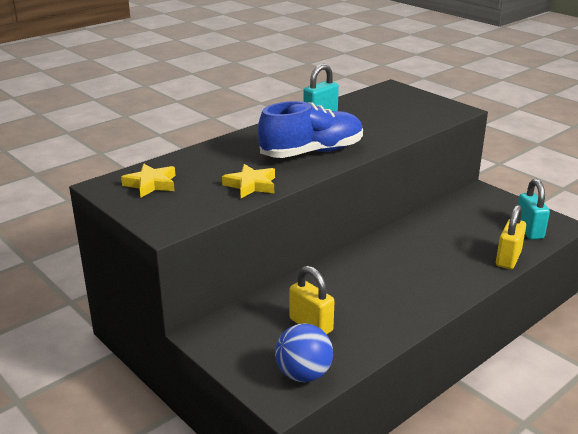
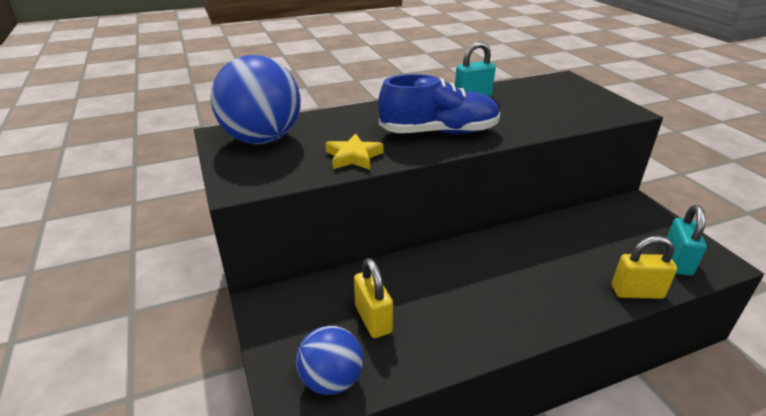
camera: 20 degrees right, 5 degrees up
(151, 184) = (262, 139): yellow star -> blue ball
(508, 259) = (636, 292): yellow padlock -> yellow padlock turned 45 degrees clockwise

